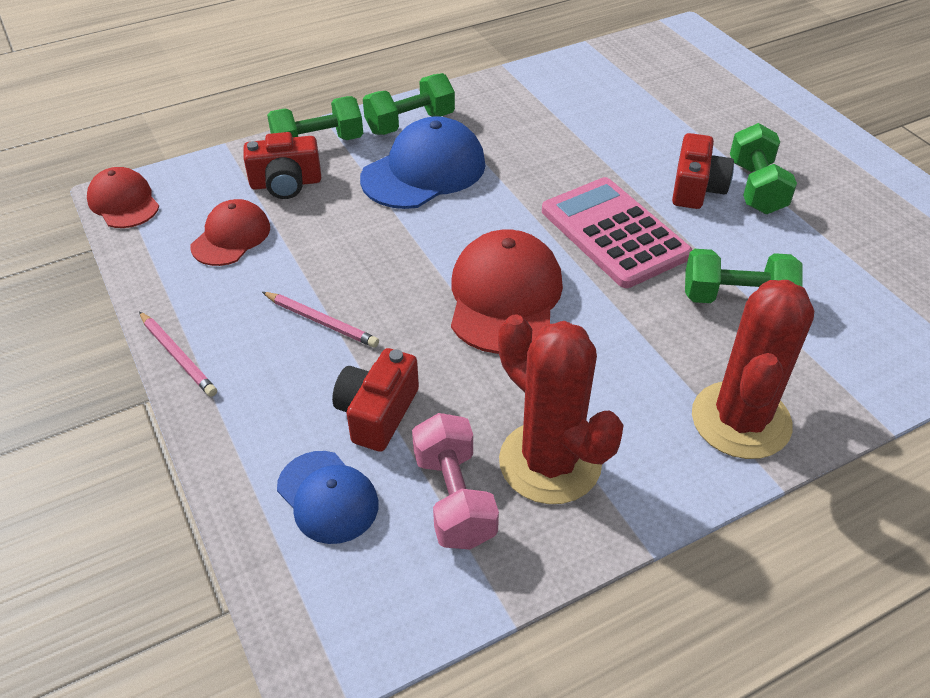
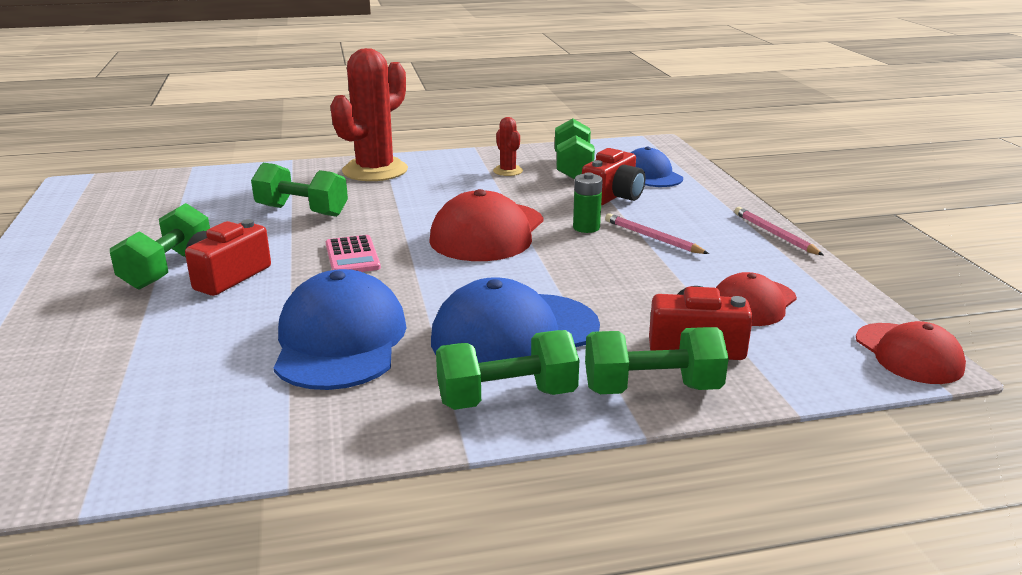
camera: 165 degrees left, 20 degrees down
(398, 327) = (586, 227): none -> green battery
(454, 498) = (573, 168): pink dumbbell -> green dumbbell
(546, 145) = (340, 341): none -> blue cap
(550, 462) = (508, 171): red cactus -> red cactus, size x0.46
(614, 233) = (352, 256): pink calculator -> pink calculator, size x0.53

